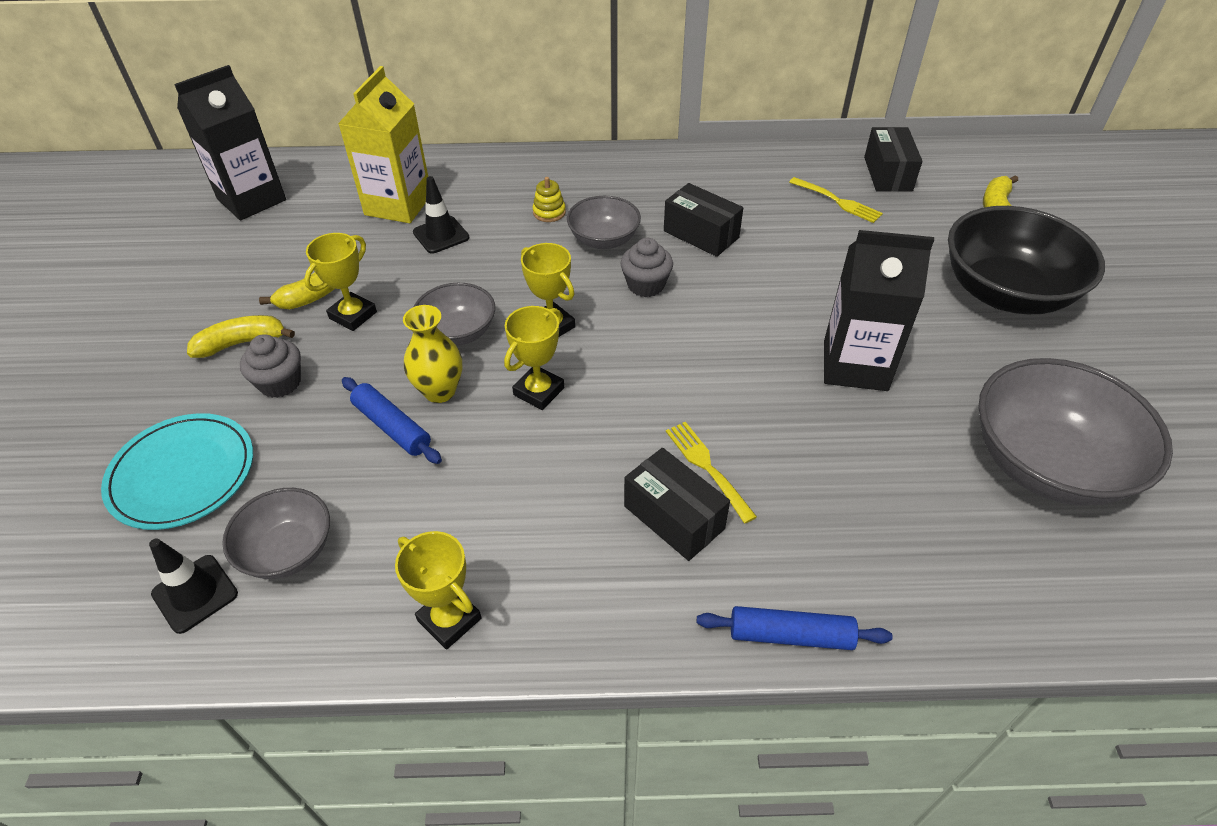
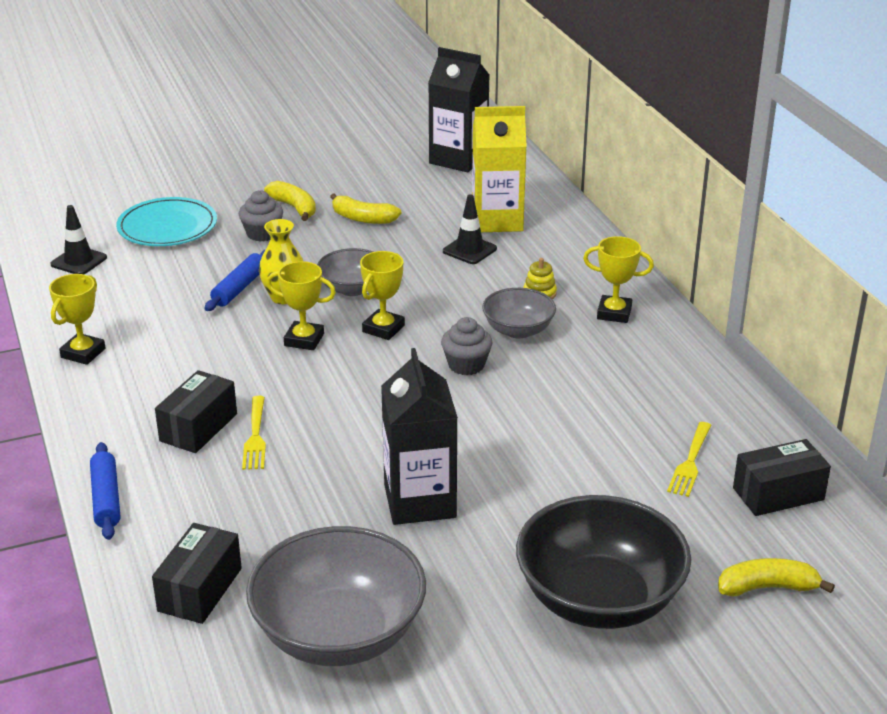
camera: 70 degrees right, 15 degrees down
(288, 550) = (119, 281): grey bowl -> none
(353, 315) = (347, 240): yellow trophy -> yellow trophy (614, 313)
(701, 234) = (564, 382): black box -> black box (200, 589)
(708, 468) = (255, 436): yellow fork -> yellow fork turned 135 degrees clockwise

